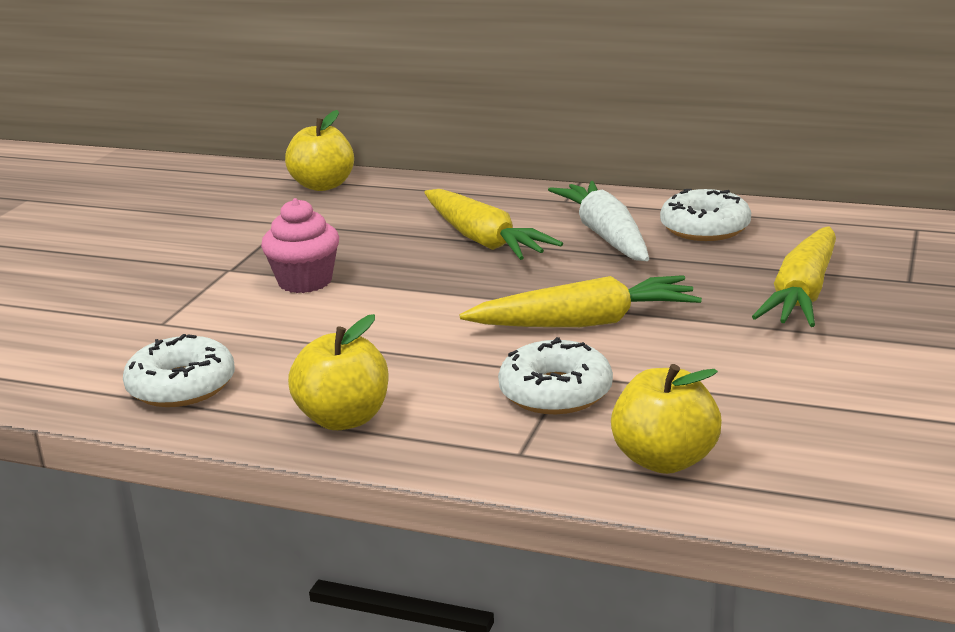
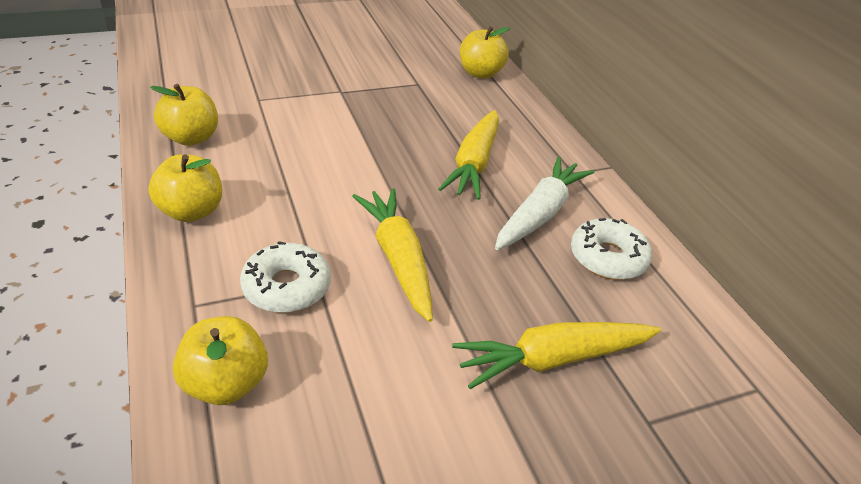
camera: 45 degrees right, 15 degrees up
(181, 386) = (191, 138): white donut -> yellow apple
(305, 281) = (350, 122): pink cupcake -> none
(585, 322) = (398, 259): yellow carrot -> yellow carrot turned 150 degrees counterclockwise

